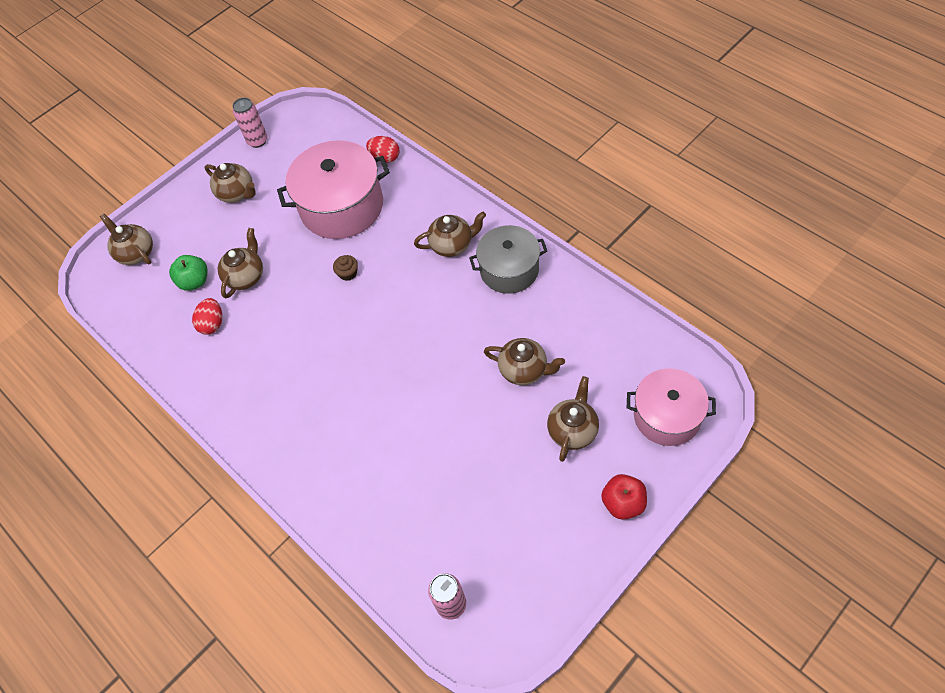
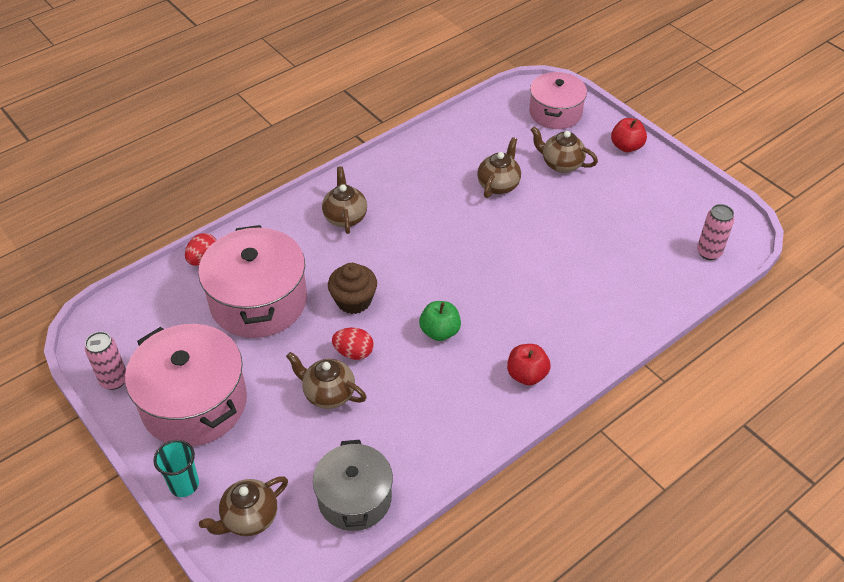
camera: 90 degrees left, 10 degrees down
(166, 208) = (184, 484): none -> turquoise cup
(194, 281) = (318, 447): green apple -> green apple (440, 331)
(212, 324) = (386, 427): red egg -> red egg (354, 352)
(237, 193) = (194, 403): brown teapot -> pink pot
(268, 425) = (526, 375): none -> red apple
(348, 273) = (353, 300): brown cupcake -> brown cupcake, size x1.79
(509, 270) = (388, 181): grey pot -> grey pot (355, 498)

